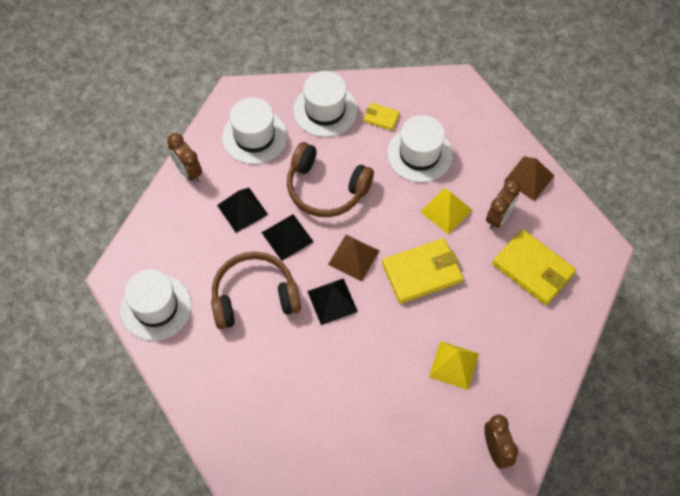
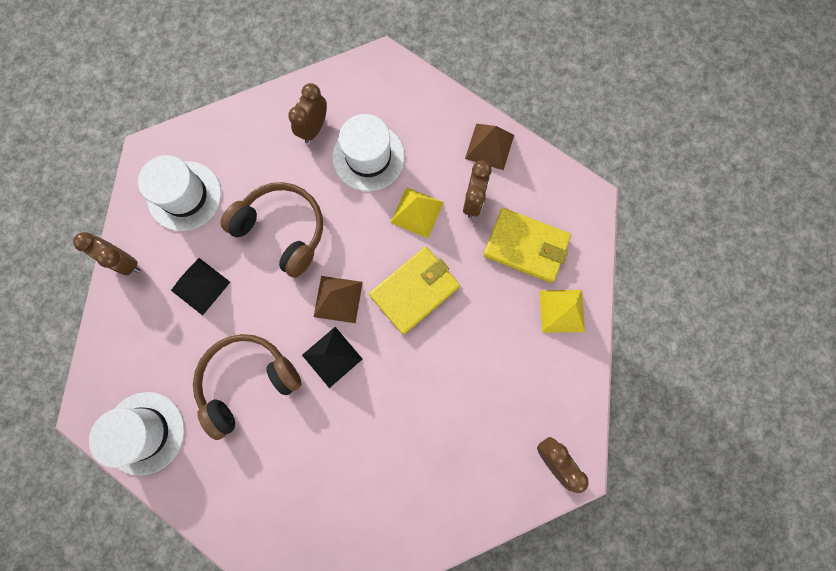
camera: 20 degrees left, 15 degrees up
(287, 237) = (260, 300): black pyramid -> none
(325, 110) = (251, 139): white hat -> none
(326, 188) = (282, 230): brown headphones -> brown headphones turned 150 degrees counterclockwise
(381, 118) = (314, 128): yellow wallet -> brown clock
(453, 365) = (480, 382): yellow pyramid -> yellow pyramid (561, 311)

